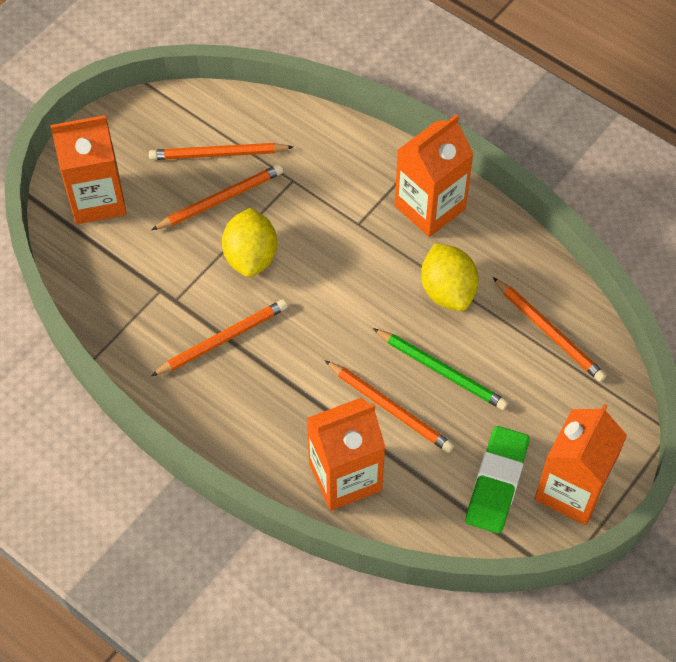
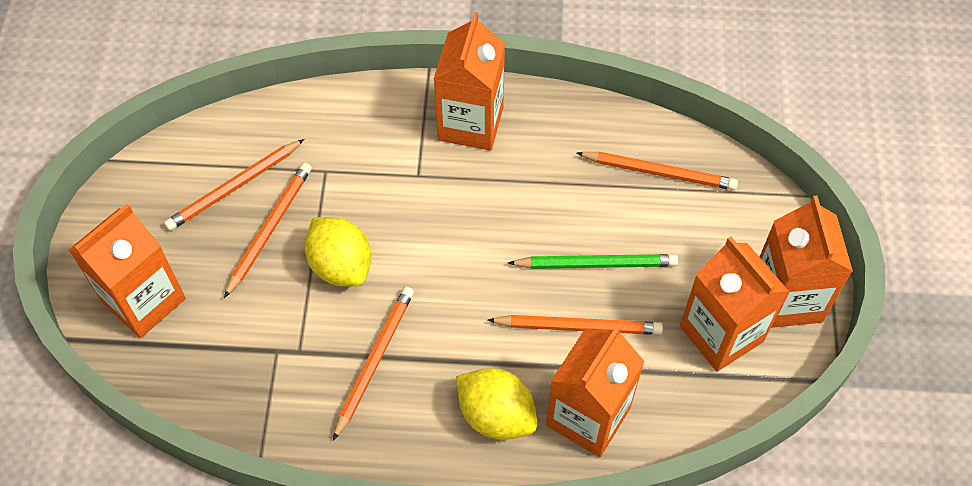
camera: 35 degrees left, 0 degrees up
(447, 291) = (545, 189): yellow lemon -> yellow lemon (496, 415)
(496, 482) = (721, 333): green eraser -> orange carton

